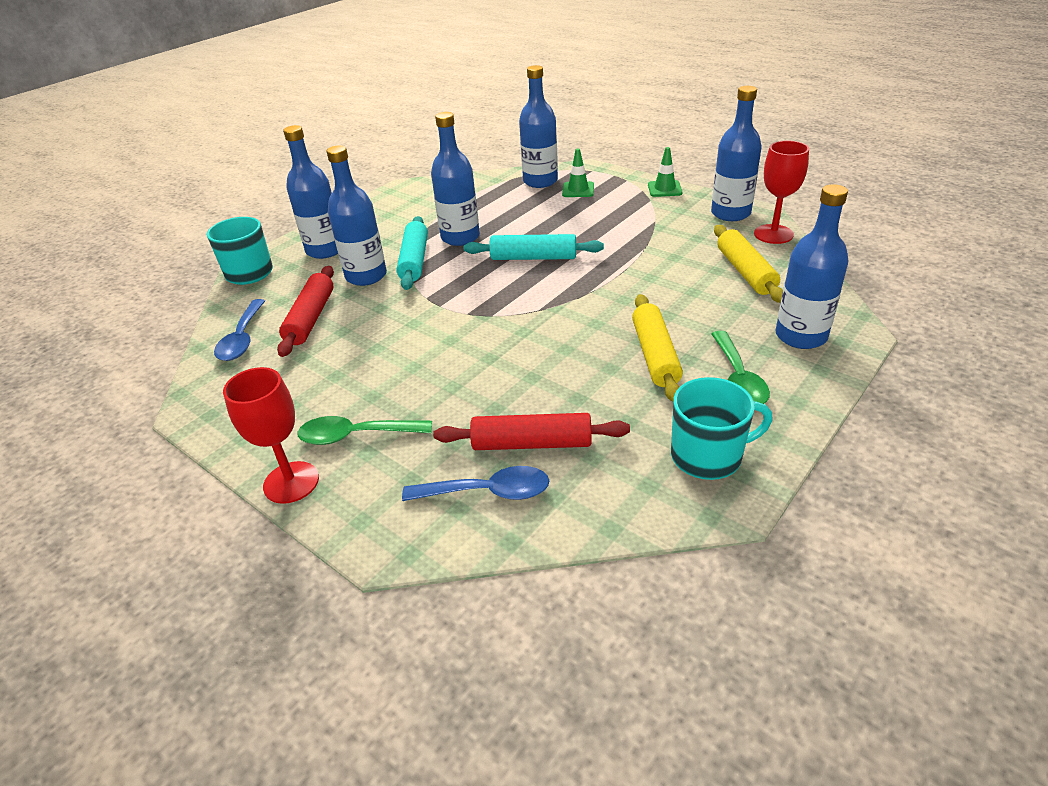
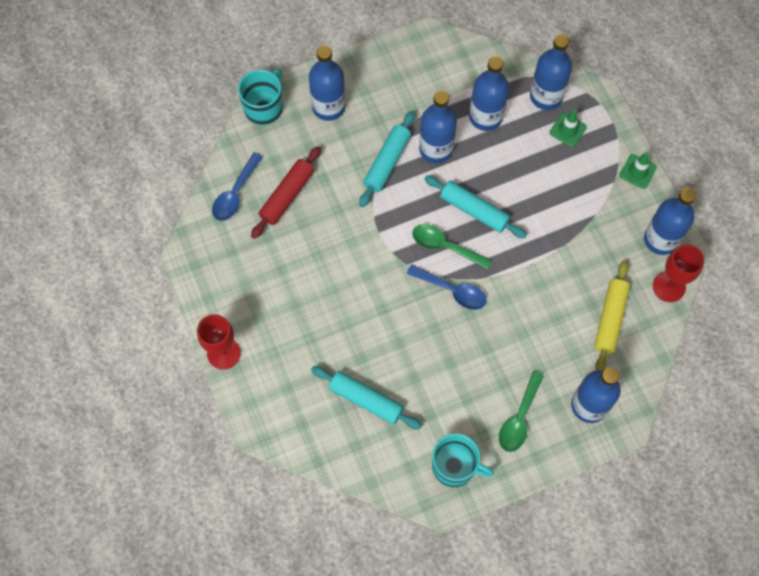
camera: 25 degrees right, 30 degrees up
(356, 435) = (272, 335): green spoon -> green spoon (445, 246)
(366, 276) = (344, 163): blue bottle -> blue bottle (485, 117)
(487, 492) = (323, 422): blue spoon -> blue spoon (452, 290)
(532, 443) = (366, 399): red rolling pin -> turquoise rolling pin
(655, 355) = (485, 368): yellow rolling pin -> none

